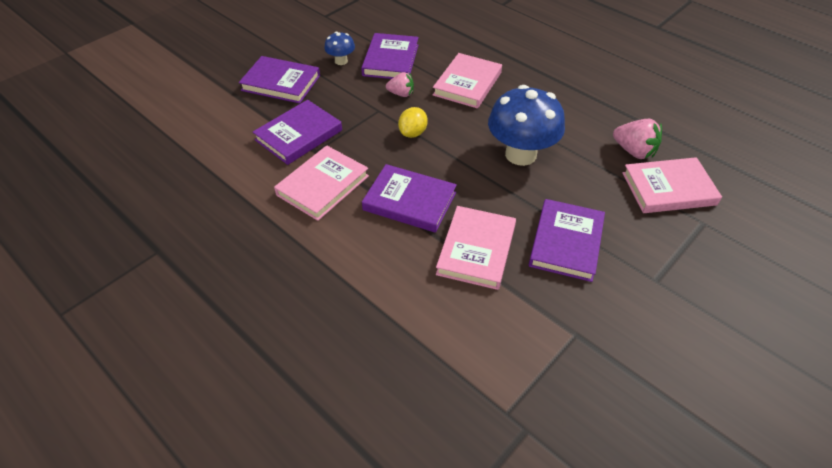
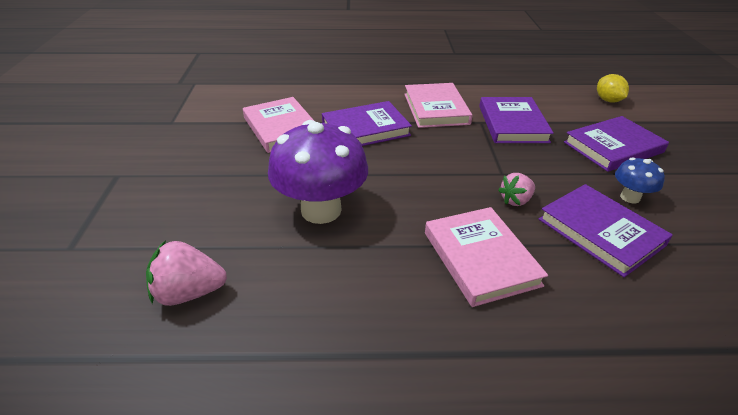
camera: 135 degrees right, 10 degrees down
(413, 133) = (441, 172): yellow lemon -> yellow lemon (608, 100)
(520, 154) = (321, 210): blue mushroom -> purple mushroom
(566, 242) = (213, 163): purple book -> none
(668, 189) = (123, 265): pink book -> none

